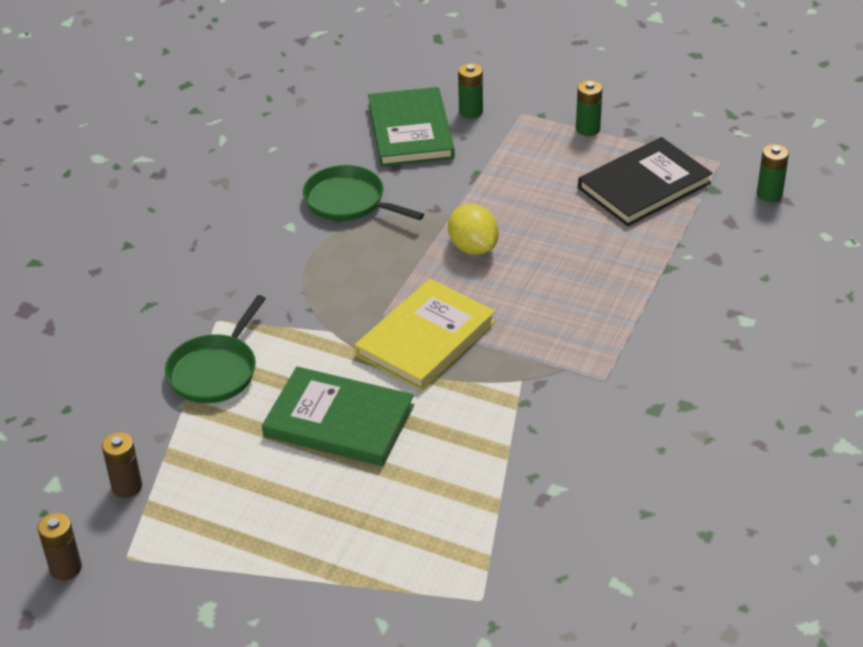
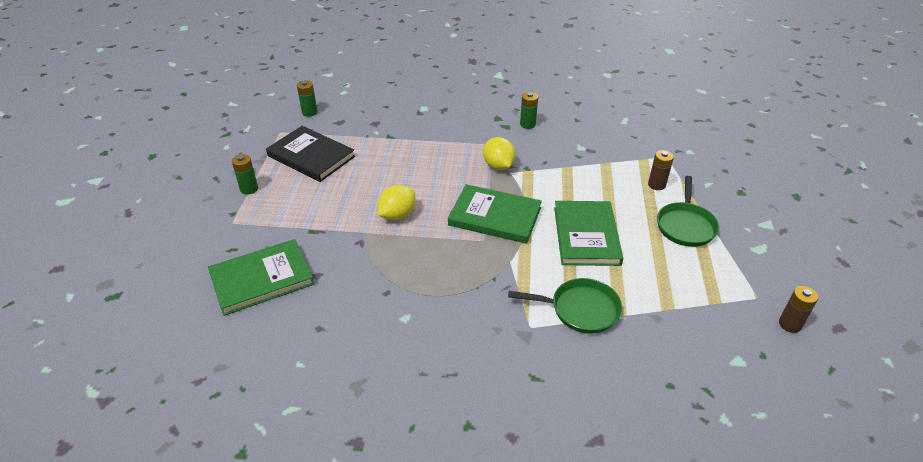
camera: 110 degrees left, 0 degrees up
(127, 486) = (708, 319): brown battery -> brown battery (656, 185)
(349, 201) = (364, 291): green pan -> green pan (685, 225)
(425, 338) = (495, 216): yellow book -> green book
(470, 111) = (230, 251): green battery -> green battery (527, 124)
(543, 371) = (498, 166): none -> yellow lemon

